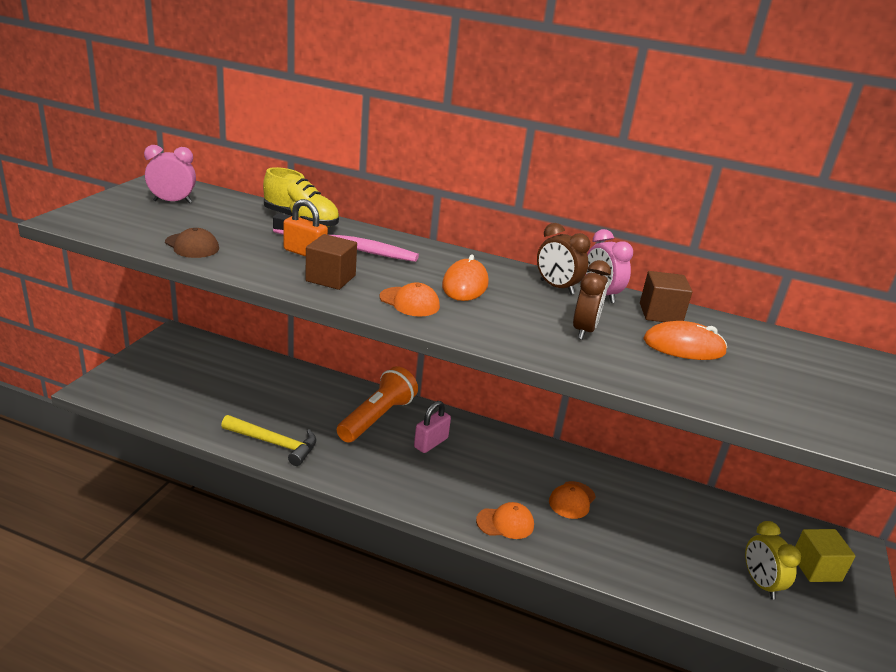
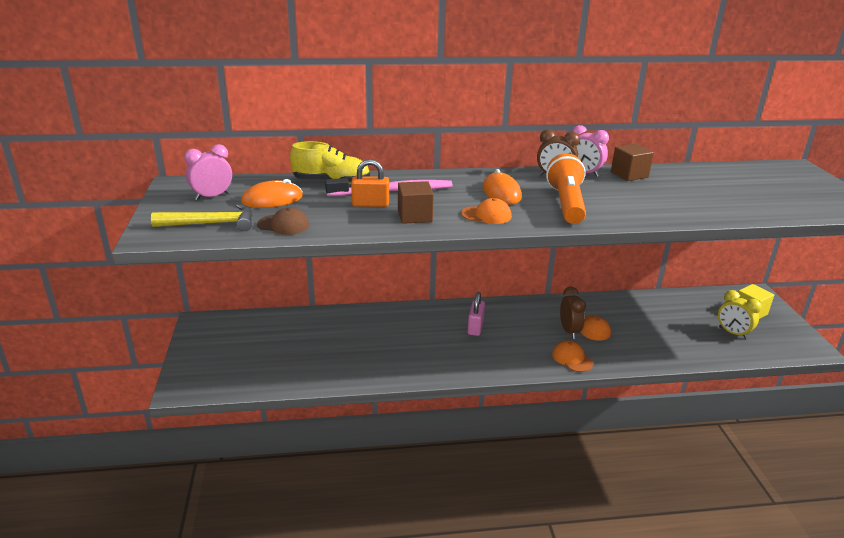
camera: 25 degrees left, 0 degrees up
(274, 443) = (371, 371): yellow hammer -> yellow hammer (211, 224)
(377, 418) = (423, 325): orange flashlight -> orange flashlight (567, 204)
(505, 523) = (572, 358): orange cap -> orange cap turned 90 degrees counterclockwise
(584, 330) = (605, 199): brown clock -> brown clock (569, 331)
(684, 346) = (666, 190): orange mouse -> orange mouse (272, 199)

